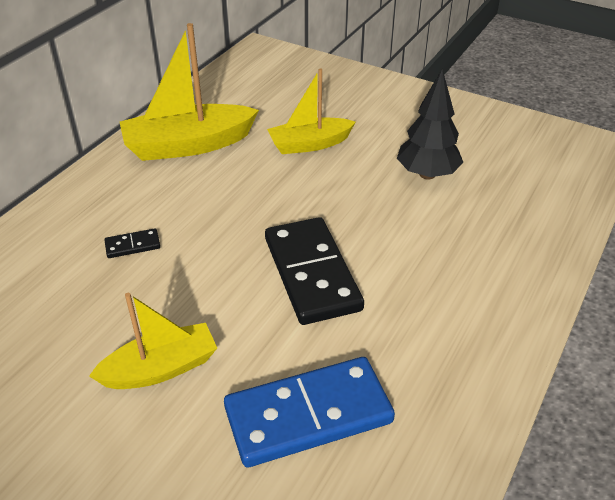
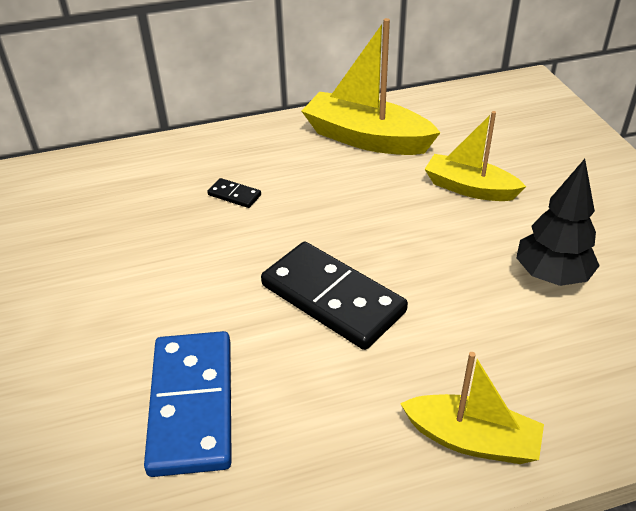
camera: 45 degrees right, 0 degrees up
(160, 368) = (145, 296): yellow boat -> yellow boat (471, 439)
(308, 415) = (191, 404): blue domino -> blue domino turned 60 degrees clockwise
(312, 273) = (333, 298): black domino -> black domino turned 75 degrees counterclockwise

